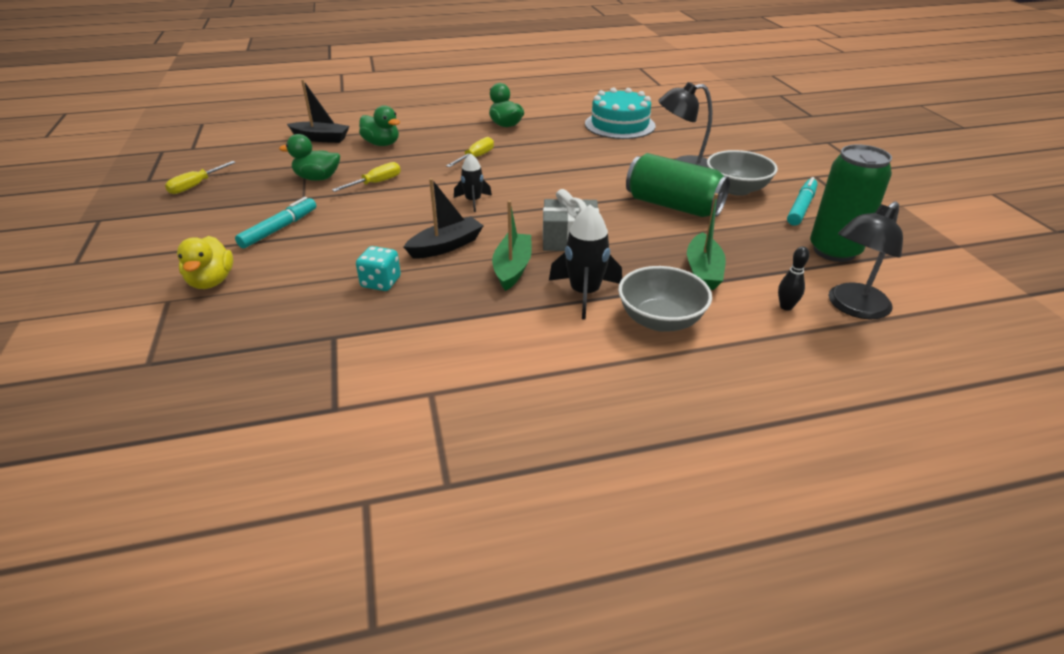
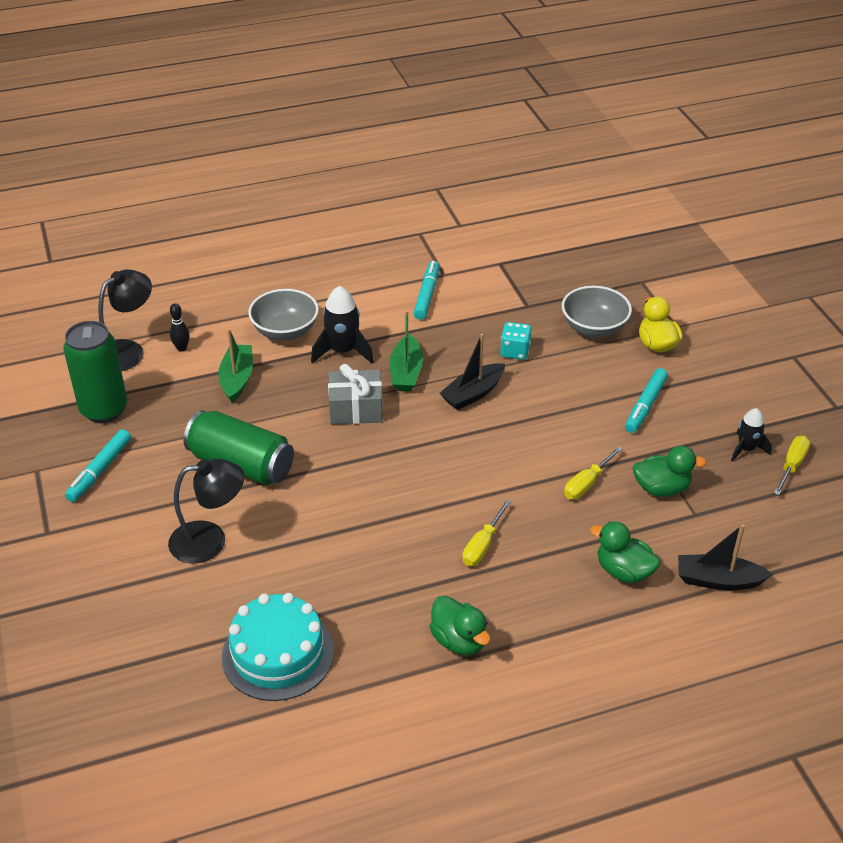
camera: 175 degrees right, 5 degrees up
(465, 360) = (427, 295): none -> turquoise marker
(473, 201) = (463, 458): black rocket -> black rocket (746, 449)
(736, 189) = (158, 499): grey bowl -> grey bowl (594, 328)

